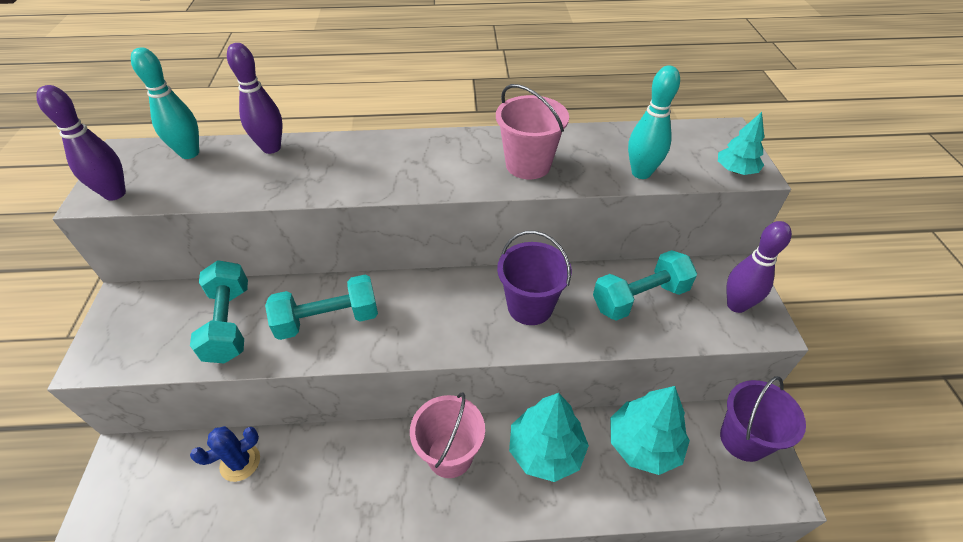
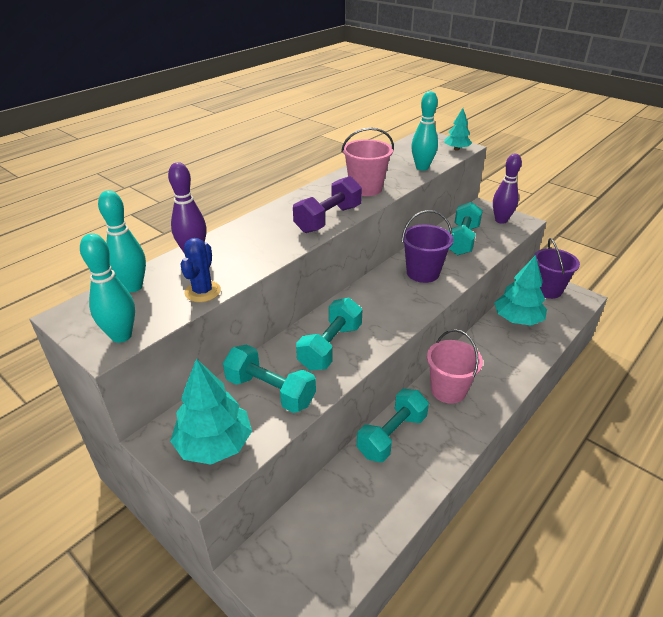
camera: 45 degrees left, 10 degrees down
(115, 194) = (121, 336): purple bowling pin -> turquoise bowling pin
(240, 462) = (343, 492): blue cactus -> blue cactus (202, 291)
(341, 450) = (391, 435): none -> turquoise dumbbell
(429, 180) = (328, 219): none -> purple dumbbell
(546, 450) = (485, 353): turquoise tree -> turquoise tree (214, 444)

